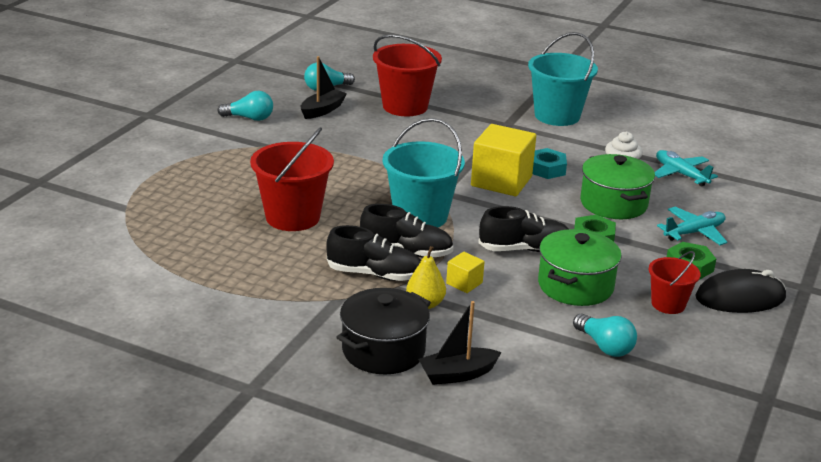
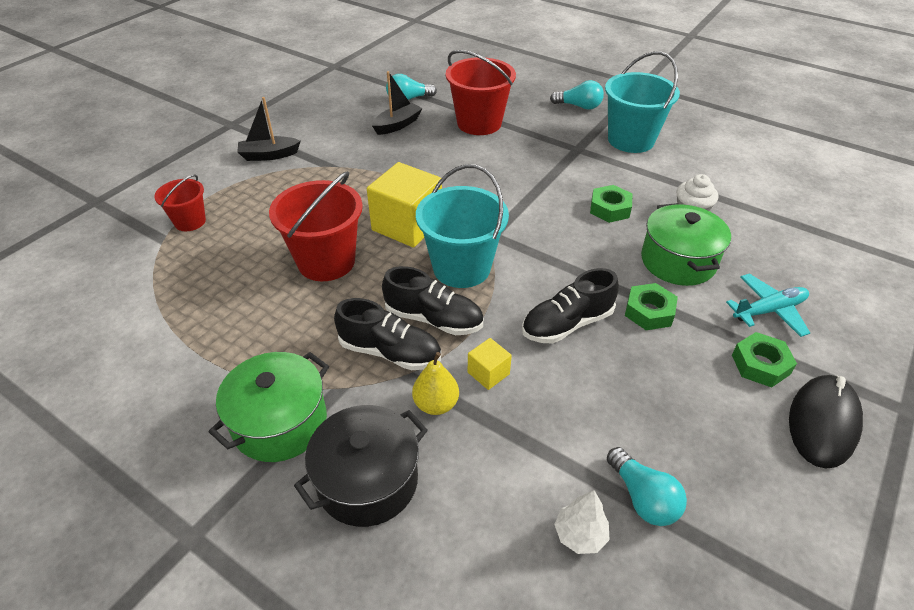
camera: 10 degrees right, 15 degrees up
(249, 118) = (324, 132): turquoise light bulb -> turquoise light bulb (579, 106)
(457, 374) = (448, 534): black boat -> black boat (269, 155)
(501, 181) = (558, 223): yellow cube -> yellow cube (407, 225)
(524, 249) = (567, 324): black shoe -> black shoe turned 150 degrees clockwise
(546, 169) = (610, 209): turquoise nut -> green nut
(560, 368) = (580, 535): none -> white tree
(575, 286) = (619, 387): green pot -> green pot (280, 423)
(668, 304) = (730, 427): red bucket -> red bucket (190, 221)
(680, 174) = (757, 223): turquoise plane -> none
(740, 298) = (822, 423): black mouse -> black mouse turned 60 degrees counterclockwise

